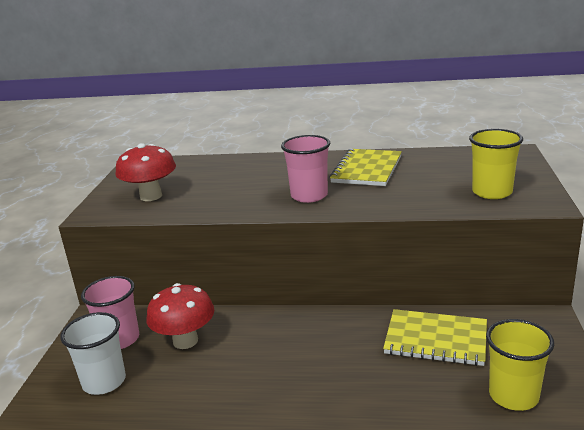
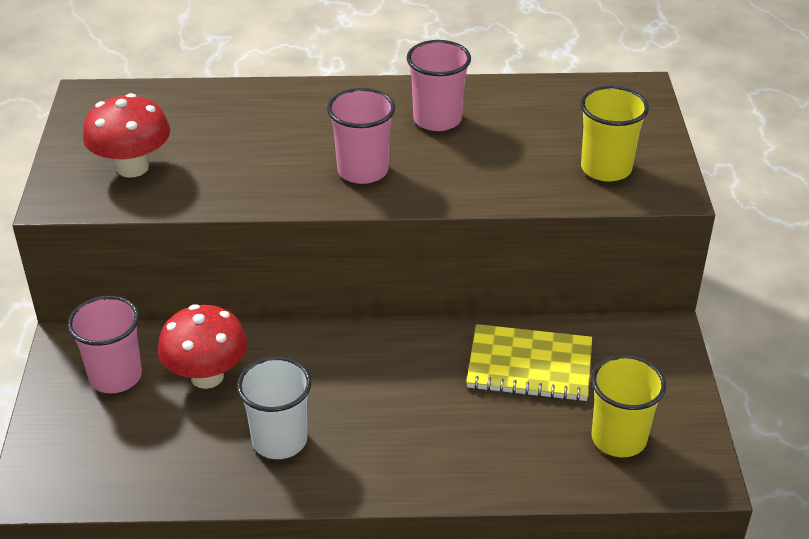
camera: 10 degrees left, 15 degrees up
(104, 381) = (114, 439): white cup -> white cup (279, 440)
(367, 169) = (437, 119): yellow notebook -> pink cup

